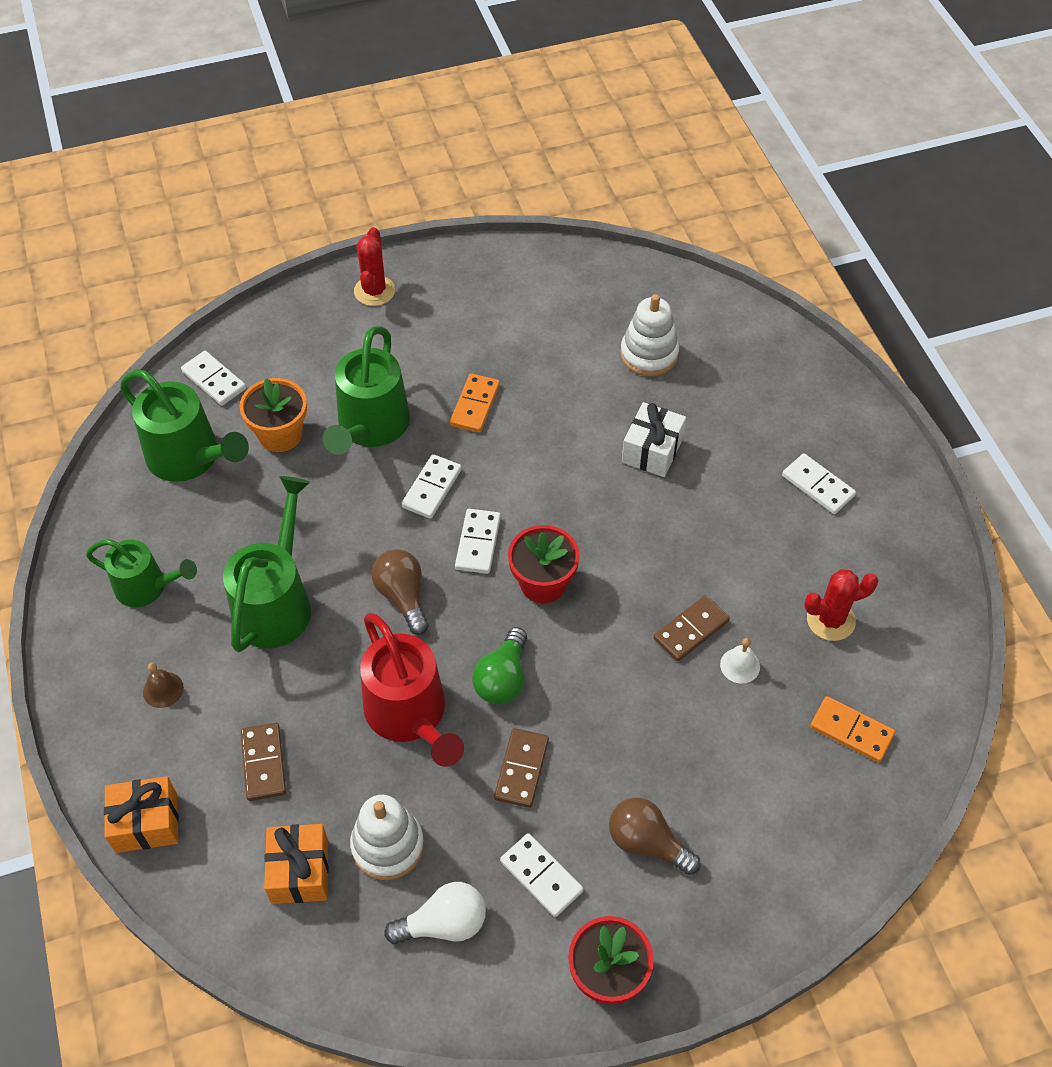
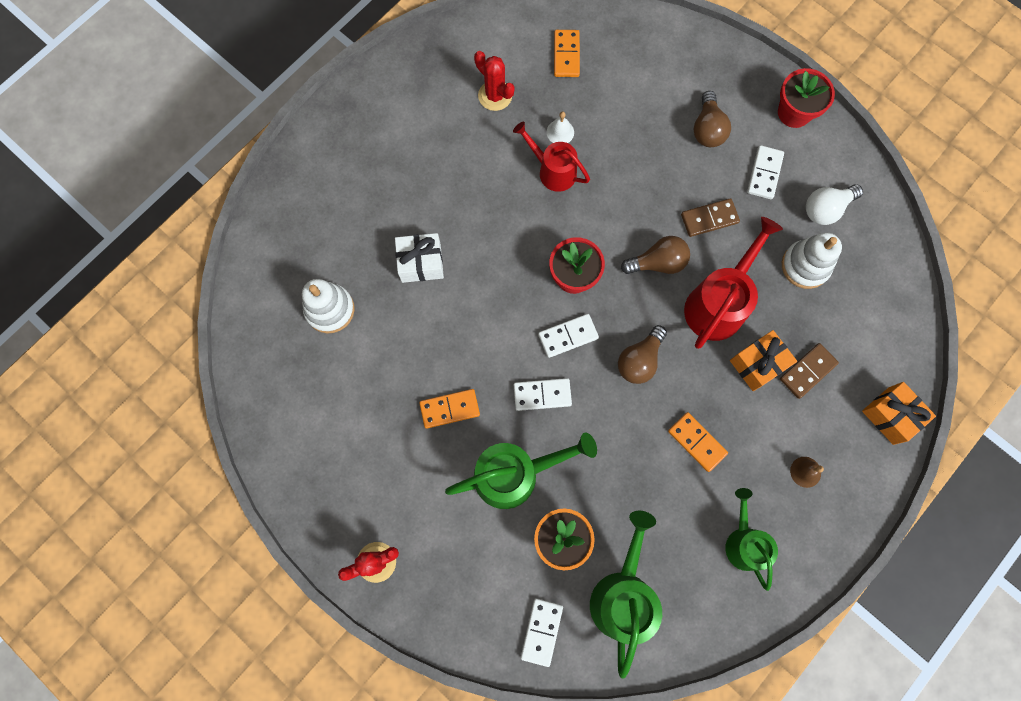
camera: 120 degrees left, 20 degrees up
(276, 602) = (696, 442): green watering can -> orange domino
(300, 871) = (854, 305): orange gift -> orange gift (758, 364)
(444, 924) = (826, 209): white light bulb -> white light bulb turned 75 degrees counterclockwise
(503, 678) = (658, 263): green light bulb -> brown light bulb
(691, 630) = (552, 170): brown domino -> red watering can
(818, 485) = (390, 145): white domino -> none

